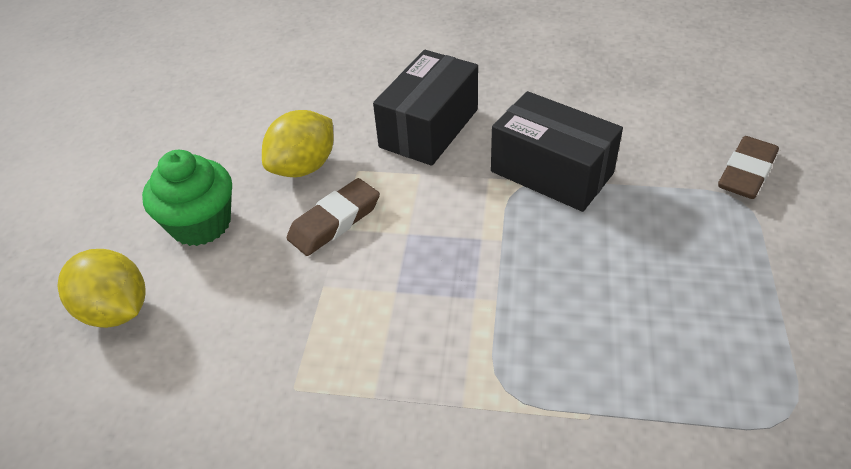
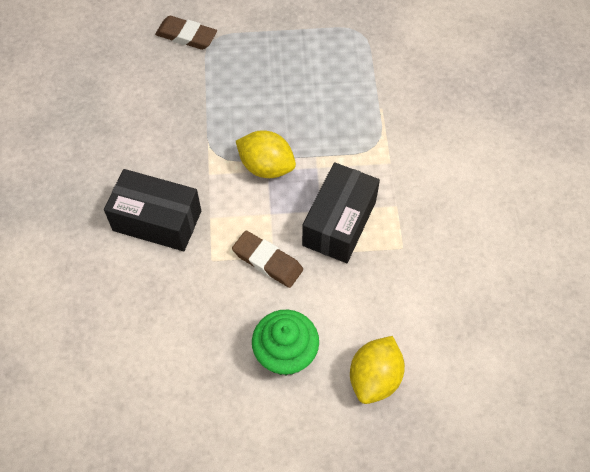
camera: 105 degrees left, 15 degrees up
(304, 167) = (213, 299): yellow lemon -> yellow lemon (266, 166)
(551, 172) = (199, 137): black box -> black box (339, 223)

